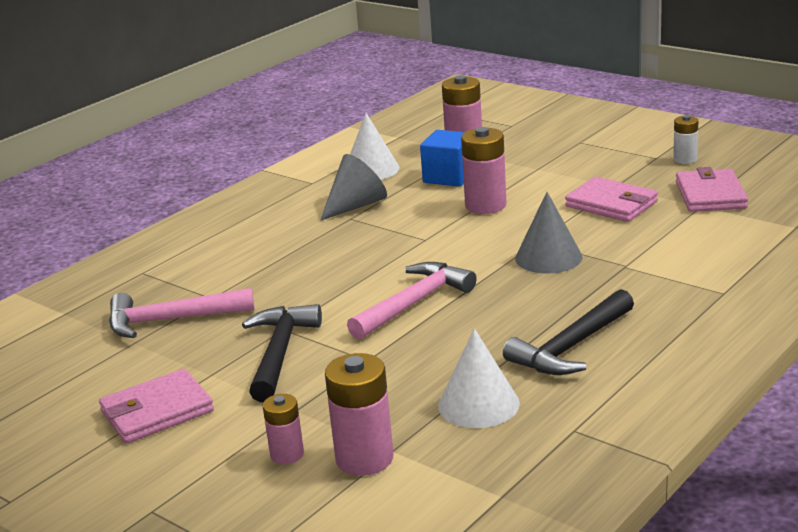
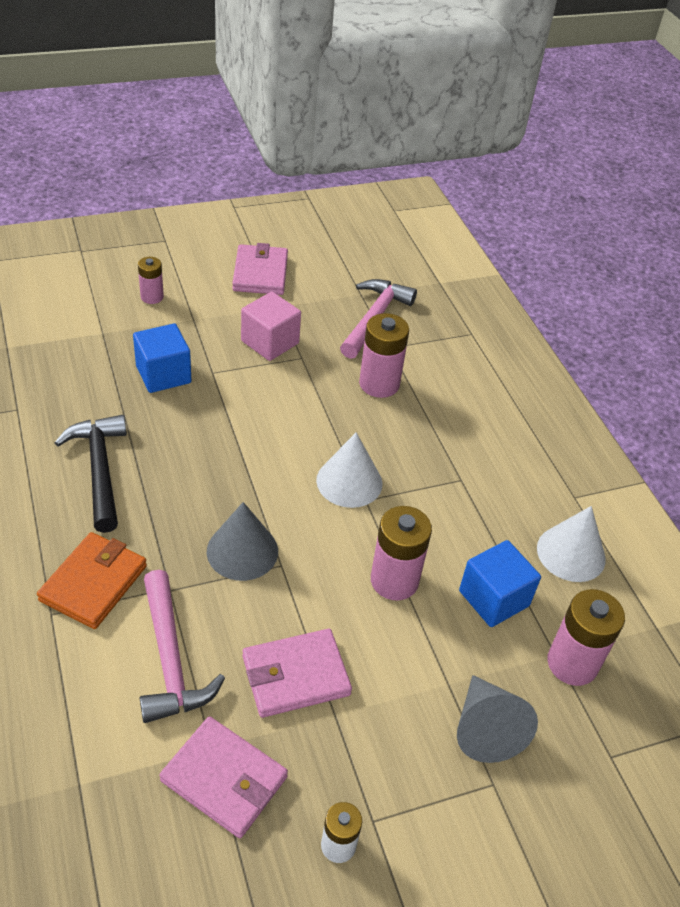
camera: 115 degrees right, 20 degrees up
(280, 352) = (270, 342): black hammer -> pink cube
(356, 205) = (485, 497): grey cone -> grey cone (486, 729)
(364, 458) = (109, 319): pink battery -> pink battery (379, 384)
(407, 381) = (163, 374): none -> blue cube
(414, 303) = (261, 433): pink hammer -> pink hammer (170, 660)
(478, 404) = (97, 388): white cone -> white cone (349, 481)
(672, 291) = (93, 583): none -> orange wallet

